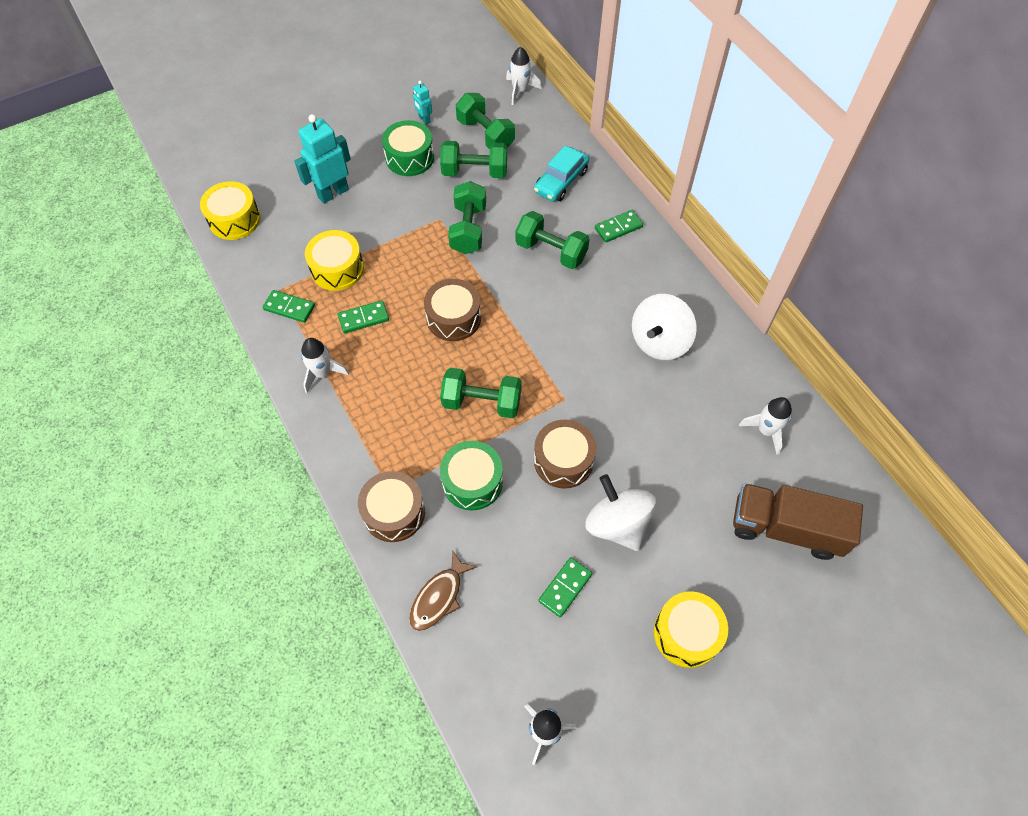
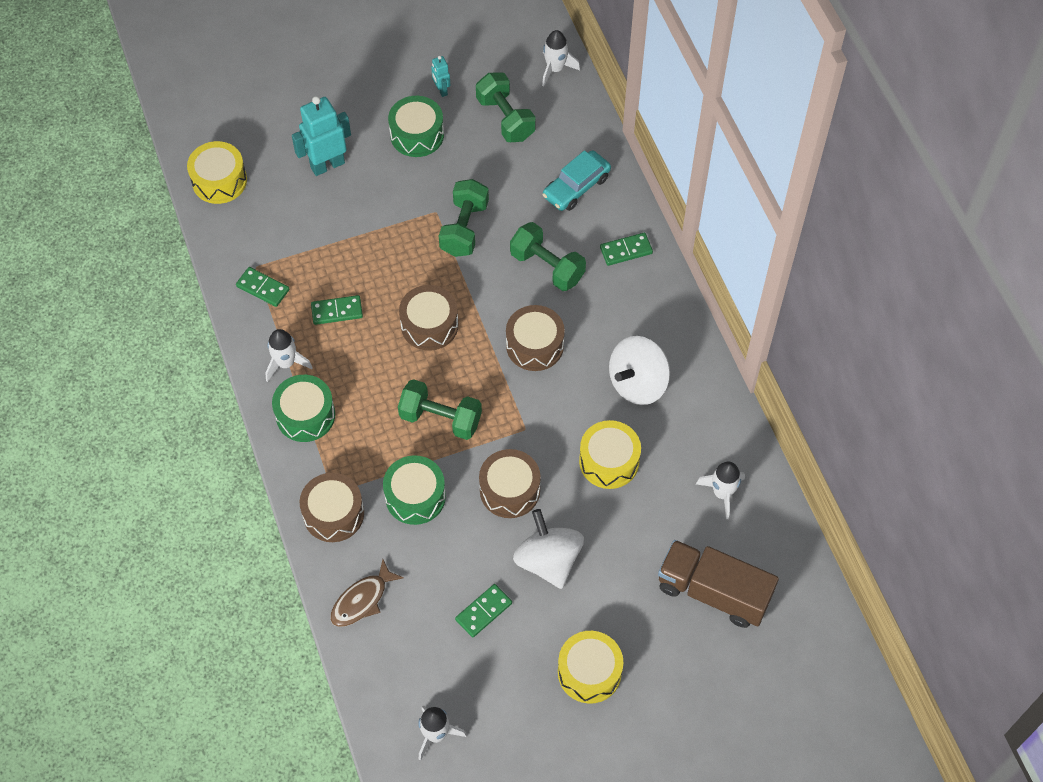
camera: 10 degrees right, 0 degrees up
(337, 269) = (318, 253): yellow drum -> yellow drum (609, 461)
(349, 419) = (305, 415): none -> green drum
(475, 172) = (484, 162): green dumbbell -> none
(556, 321) = (535, 345): none -> brown drum

